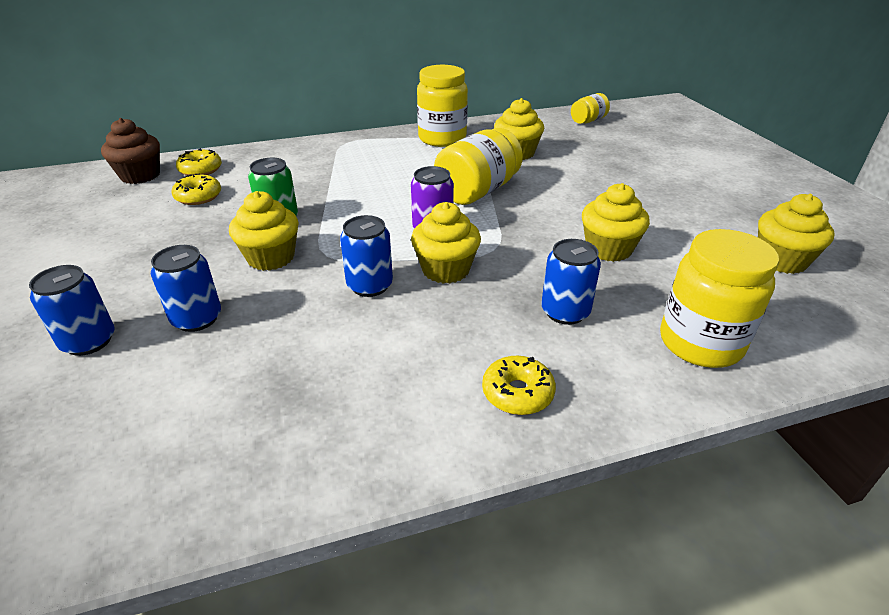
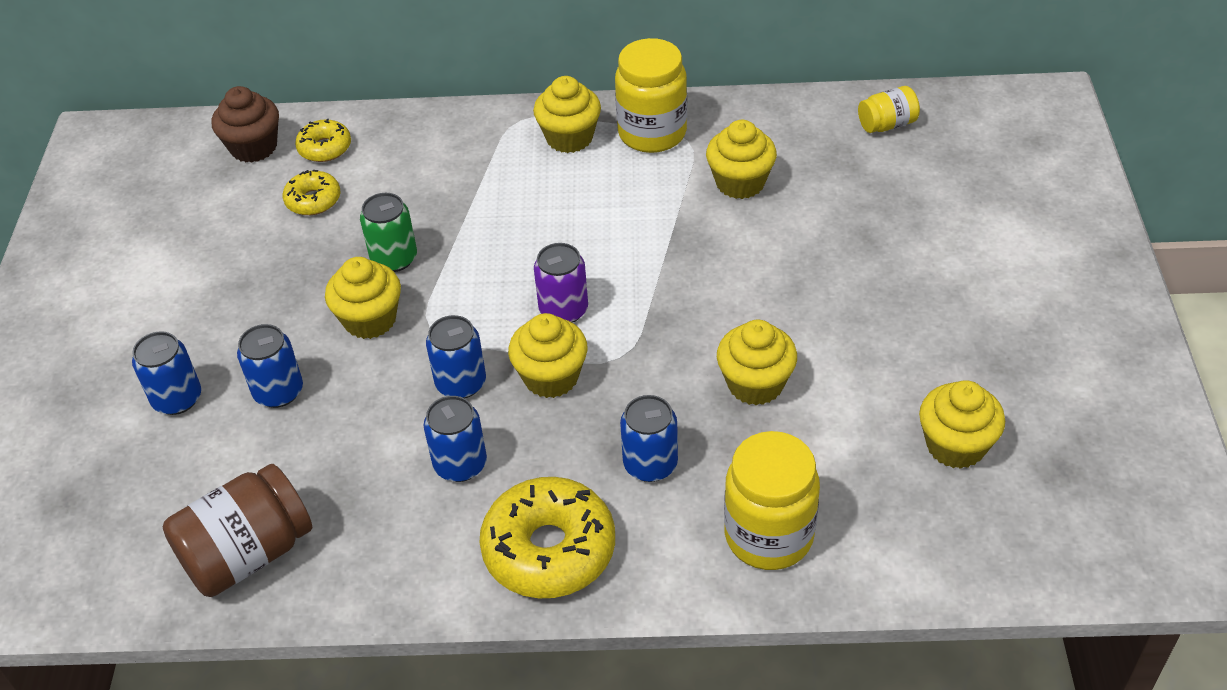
camera: 20 degrees right, 10 degrees up
(193, 466) = (248, 554): none -> brown jar
(386, 146) = (569, 137): none -> yellow cupcake
(396, 342) = (460, 464): none -> blue can
(477, 191) = (649, 252): yellow jar -> none
(517, 393) = (549, 549): yellow donut -> yellow donut, size x1.88

